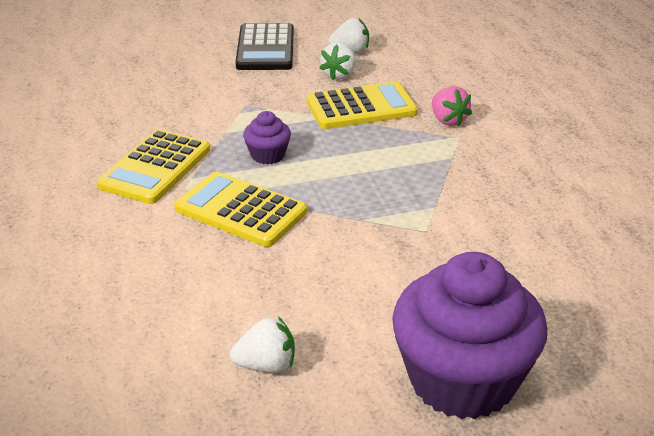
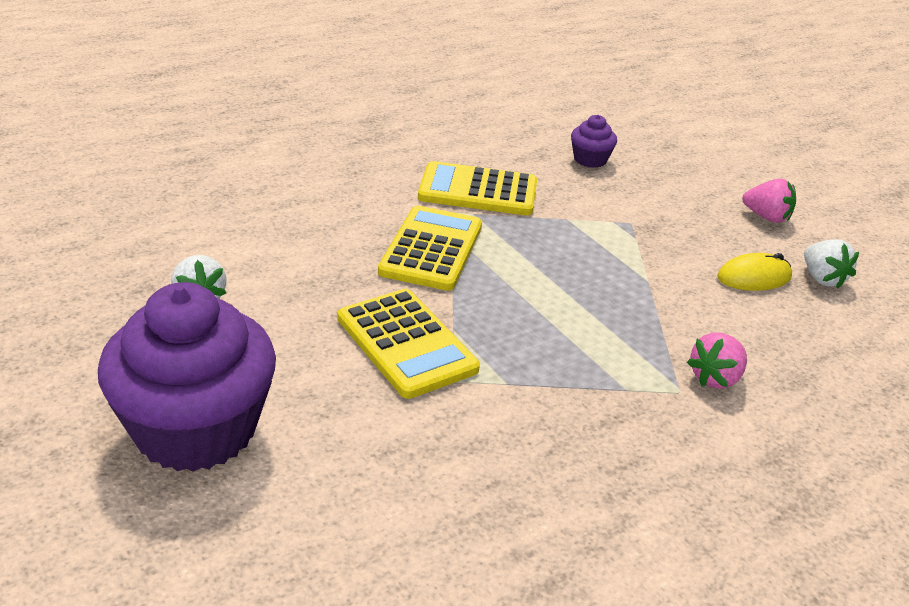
camera: 70 degrees right, 0 degrees up
(265, 48) = (766, 217): black calculator -> pink strawberry
(268, 155) = (541, 251): purple cupcake -> purple cupcake (590, 160)
(339, 75) = (754, 277): white strawberry -> yellow mouse
(361, 107) = (690, 303): yellow calculator -> yellow calculator (406, 344)

